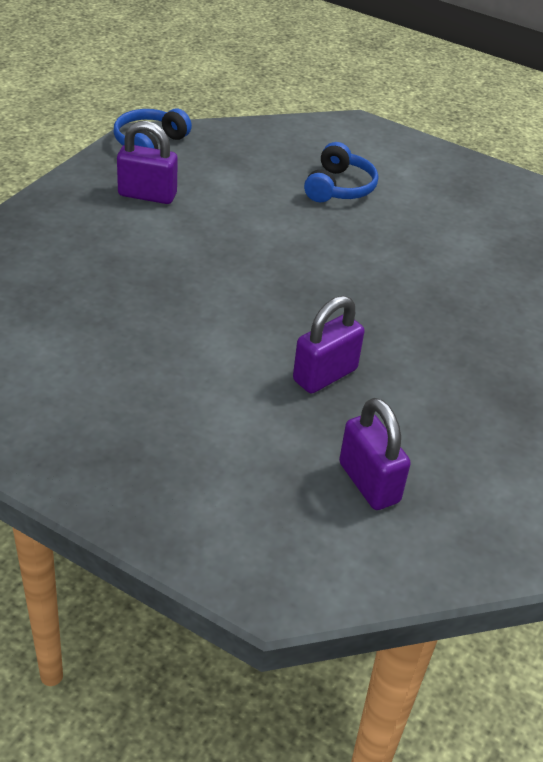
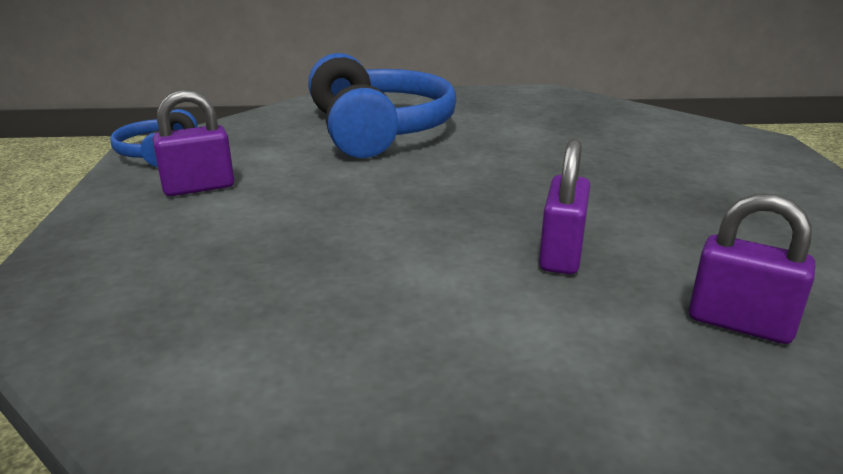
camera: 30 degrees left, 15 degrees down
(339, 187) = (378, 130): blue headphones -> blue headphones, size x2.02

